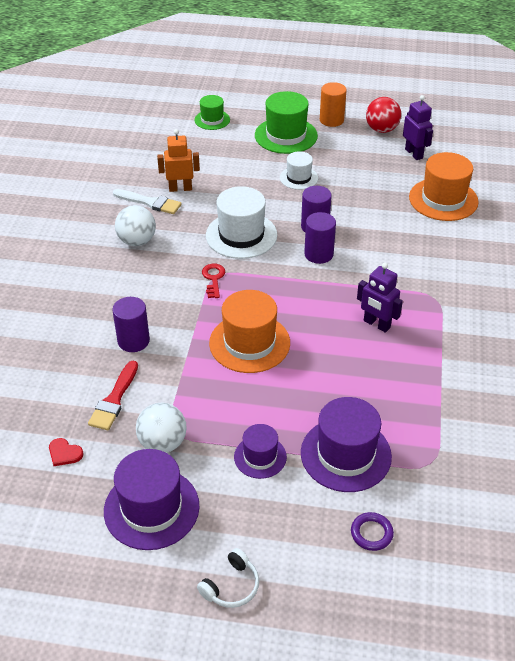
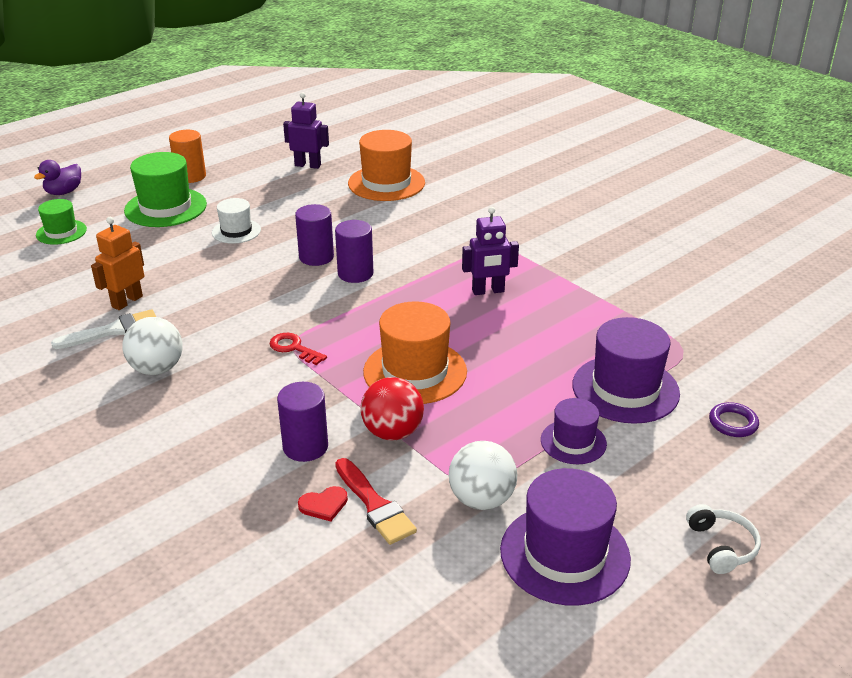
camera: 50 degrees left, 10 degrees down
(64, 453) = (409, 587): red heart -> red heart (324, 505)
(241, 235) = (259, 301): white hat -> none
(250, 91) = (64, 192): none -> purple duck
(381, 129) = (250, 162): red ball -> red ball (392, 432)

